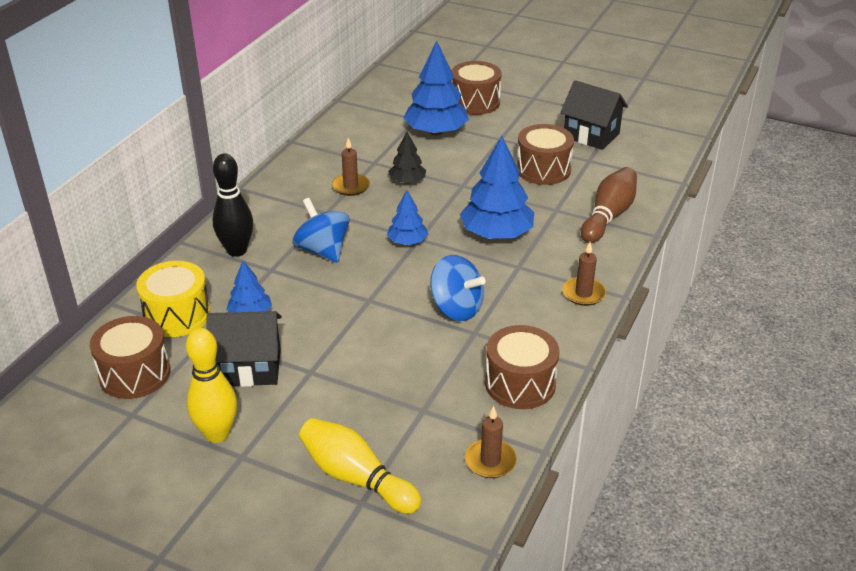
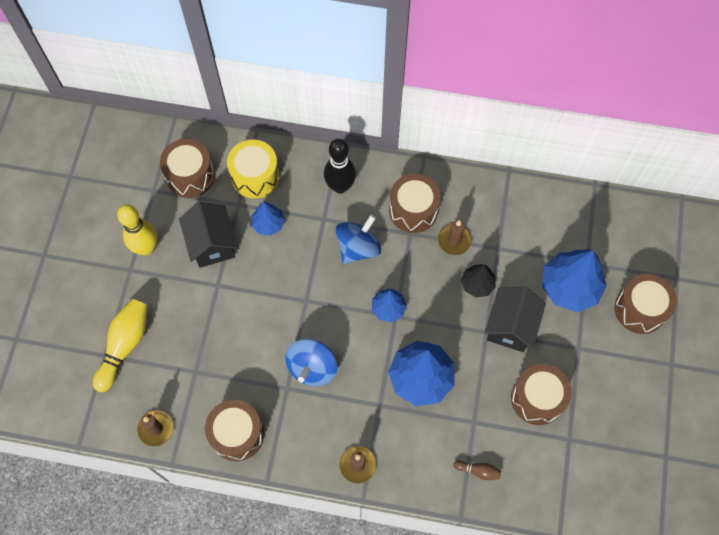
camera: 75 degrees right, 30 degrees up
(299, 206) = (413, 210): none -> brown drum
(591, 135) = (617, 434): black house -> black house (510, 326)
(608, 216) = (478, 471): brown bowling pin -> brown bowling pin, size x0.47

